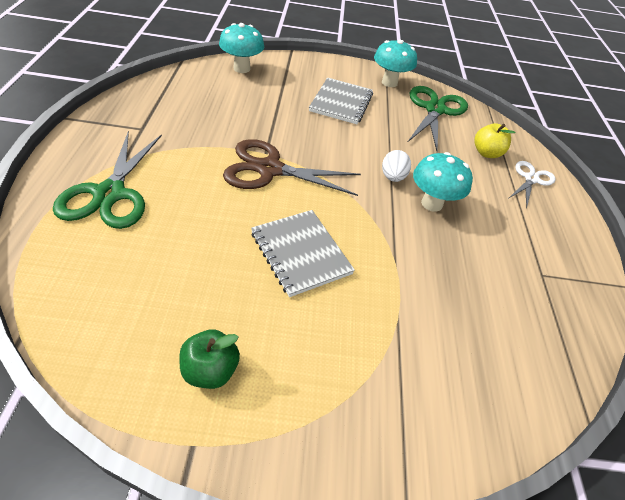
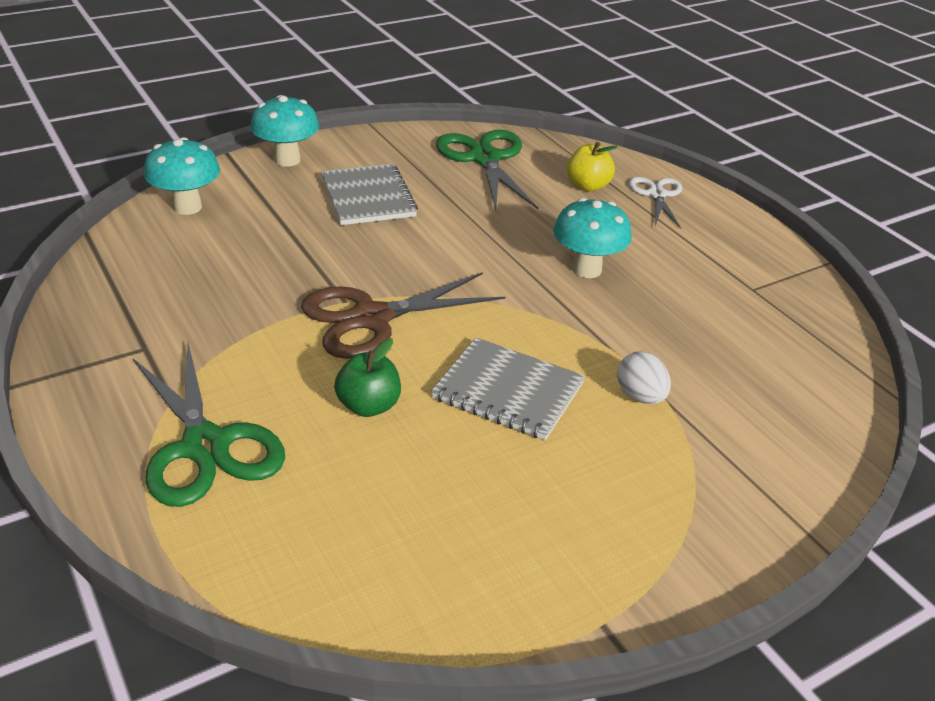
camera: 30 degrees left, 10 degrees down
(210, 370) = (544, 553): green apple -> green apple (368, 406)
(389, 83) = (399, 146): turquoise mushroom -> turquoise mushroom (287, 160)
(392, 177) = (518, 260): white egg -> white egg (640, 396)

